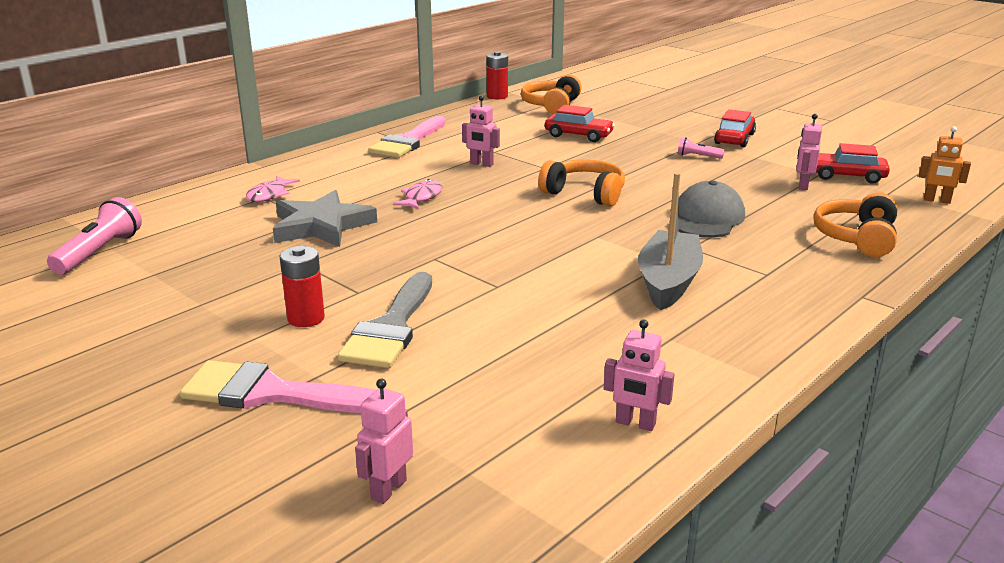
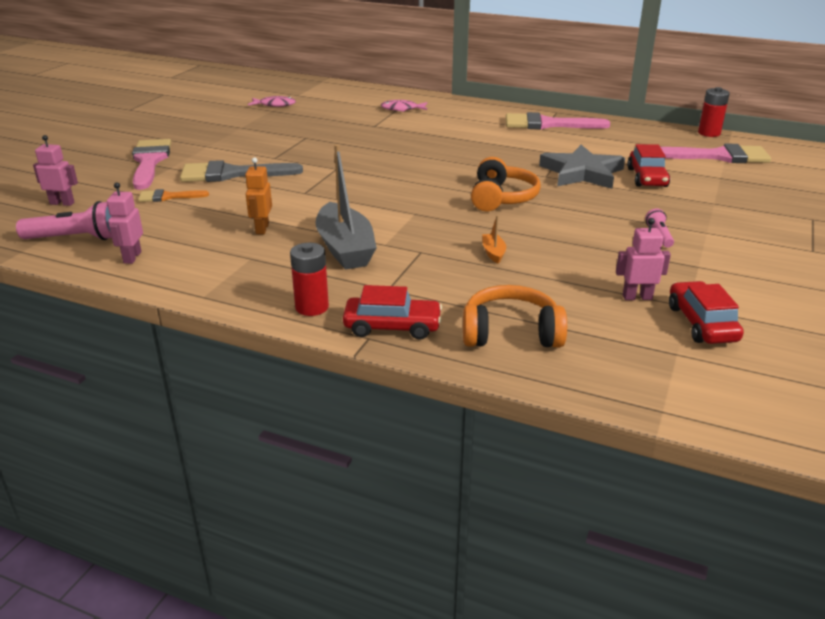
camera: 70 degrees right, 5 degrees up
(99, 252) = (291, 94): pink flashlight -> pink flashlight (75, 238)
(306, 318) = (234, 152): red battery -> red battery (312, 307)
(321, 226) = (364, 131): grey star -> grey star (582, 173)
(421, 197) = (437, 147): pink fish -> pink fish (275, 105)
(438, 384) = (168, 197): none -> orange brush
(481, 164) = (527, 154): pink robot -> none
(551, 105) = (718, 156): orange headphones -> pink brush
(668, 282) = (345, 248): grey boat -> grey boat turned 75 degrees clockwise
(706, 218) = (493, 253): grey cap -> orange boat
(734, 139) = (745, 250): red car -> red car (392, 327)
(937, 200) = (684, 389): orange robot -> orange robot (262, 229)

